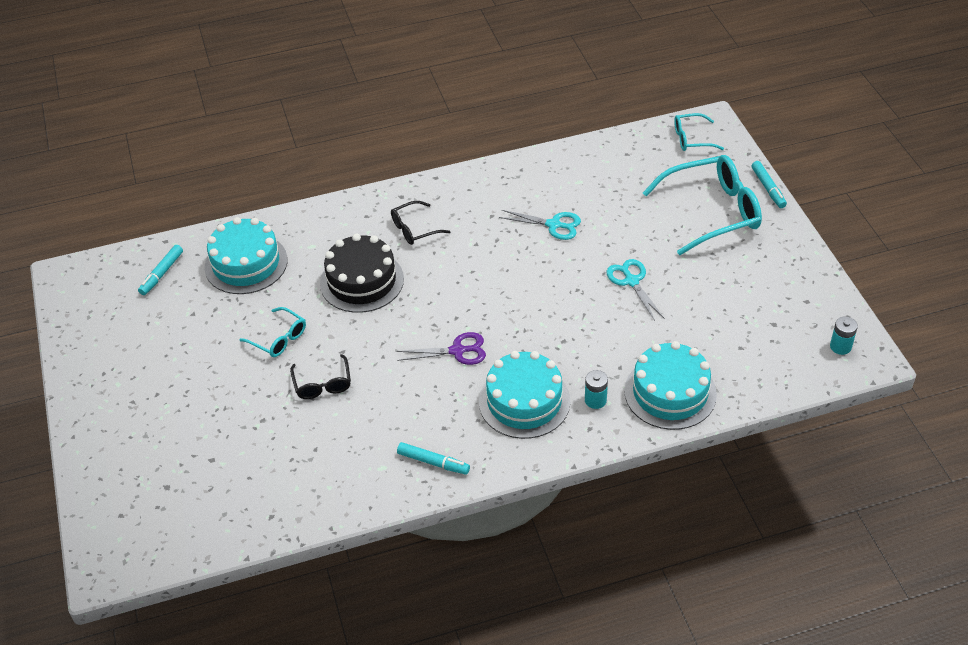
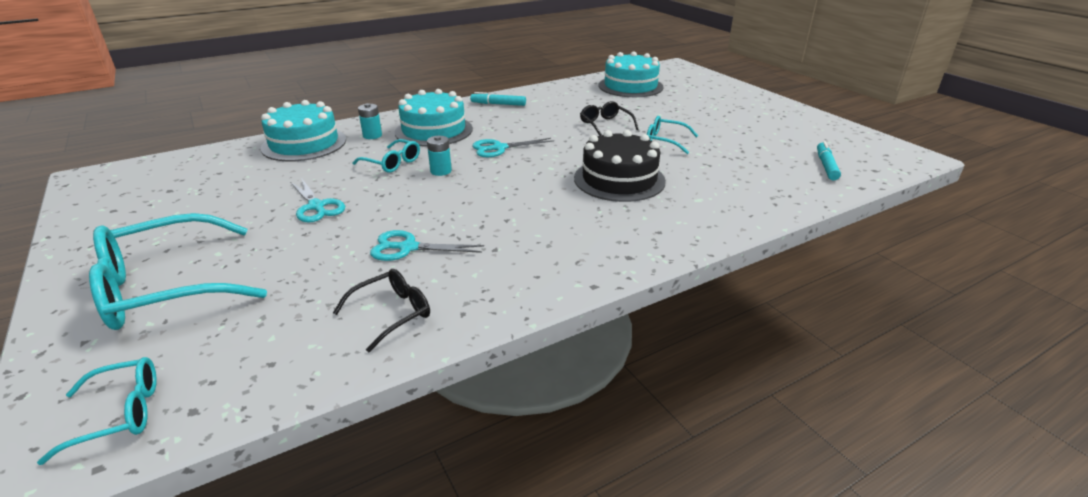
camera: 165 degrees right, 15 degrees down
(246, 263) = (752, 180): turquoise cake -> turquoise cake (630, 86)
(414, 229) = (589, 225): black glasses -> black glasses (392, 313)
(458, 351) = (499, 148): purple scissors -> turquoise scissors
(570, 339) = (392, 163): none -> turquoise glasses
(768, 188) = (41, 333): turquoise marker -> none
(840, 346) = (110, 182): turquoise battery -> turquoise battery (441, 171)

